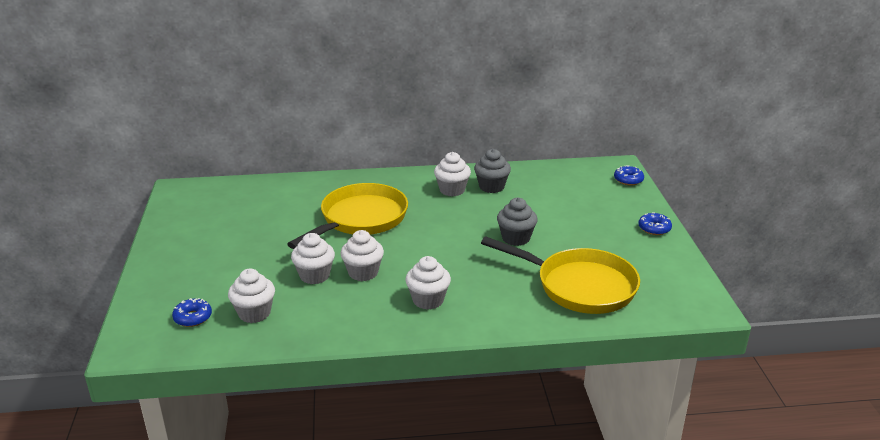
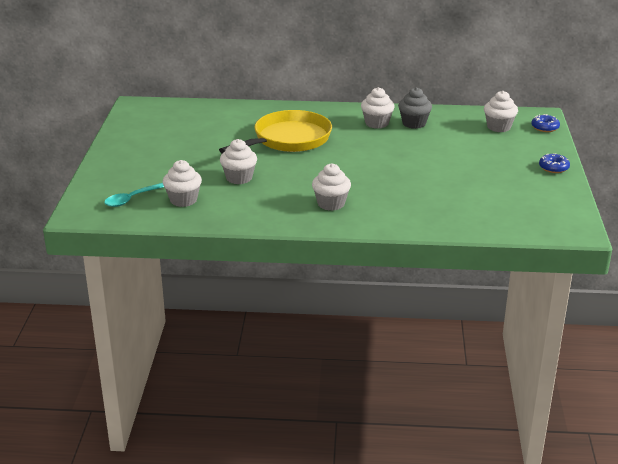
camera: 10 degrees right, 0 degrees up
(193, 317) = (133, 199): blue donut -> turquoise spoon
(363, 272) = (280, 179): white cupcake -> white cupcake (499, 127)
(516, 238) = (423, 165): grey cupcake -> none
(579, 286) = (467, 205): yellow pan -> none

